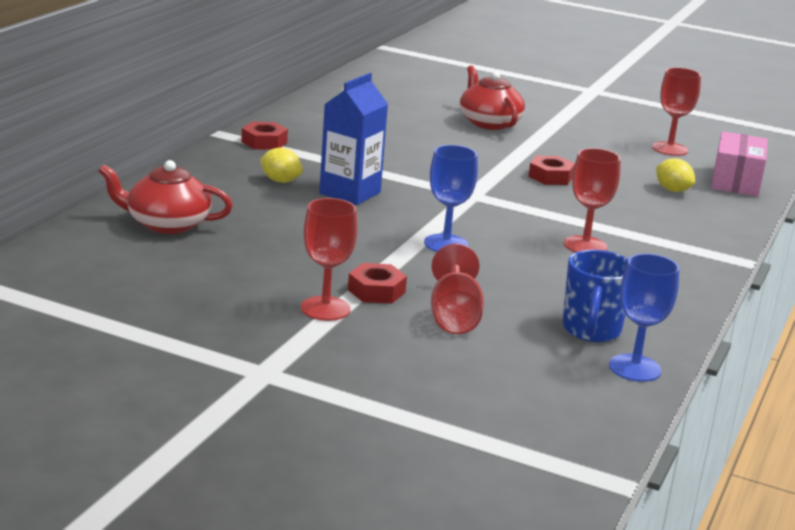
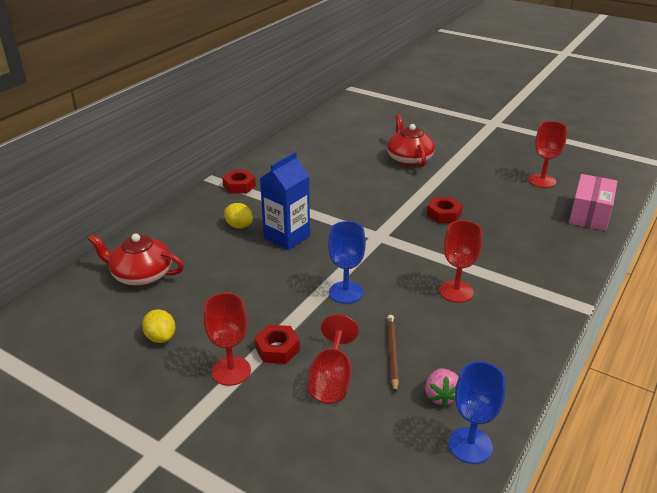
camera: 10 degrees right, 10 degrees up
(521, 296) = (392, 353): none -> brown pencil
(591, 331) = (441, 396): blue mug -> pink strawberry
(672, 190) = (537, 226): yellow lemon -> yellow lemon (161, 337)

